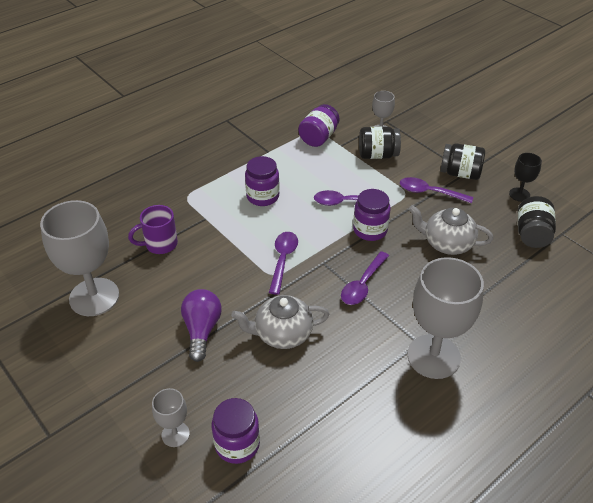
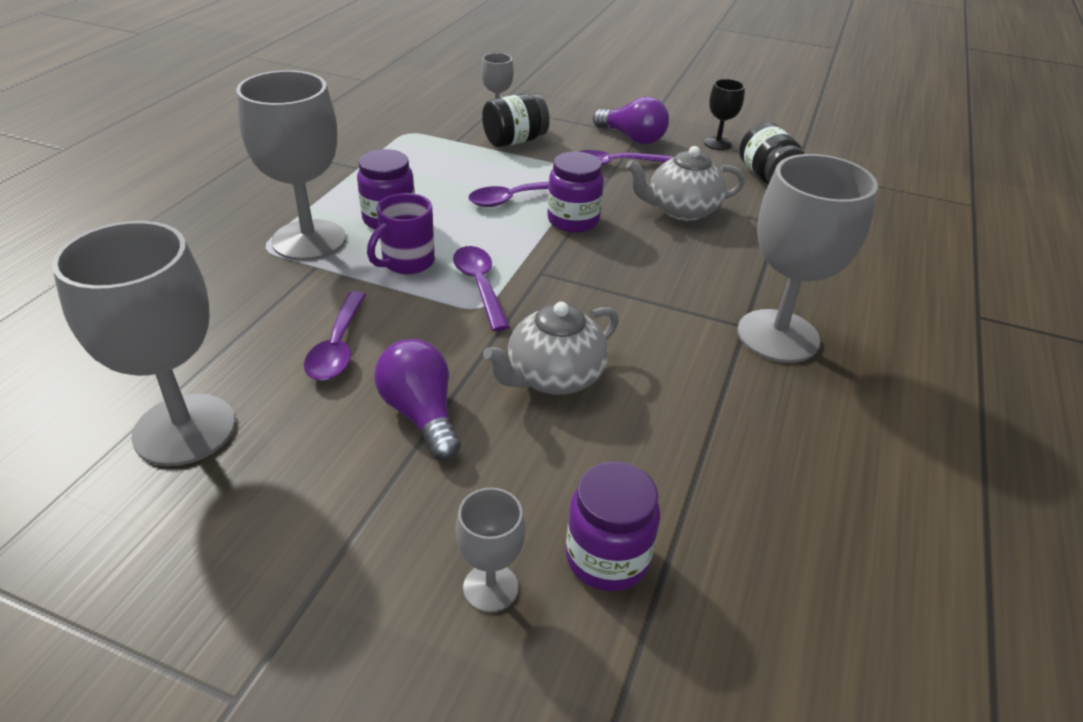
camera: 30 degrees left, 5 degrees down
(160, 244) = (261, 319): purple mug -> purple mug (406, 262)
(211, 198) = (309, 240): none -> grey goblet
(318, 137) = (419, 138): purple jar -> none
(363, 284) = (616, 283): purple spoon -> purple spoon (338, 347)
(460, 173) = (632, 138): black jar -> purple light bulb

